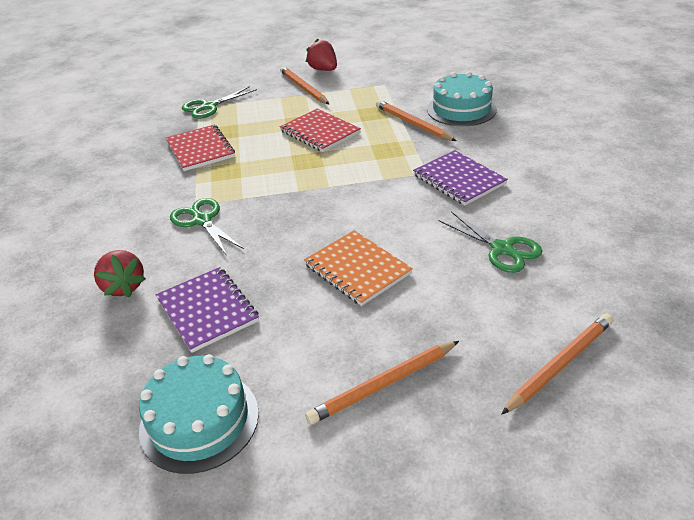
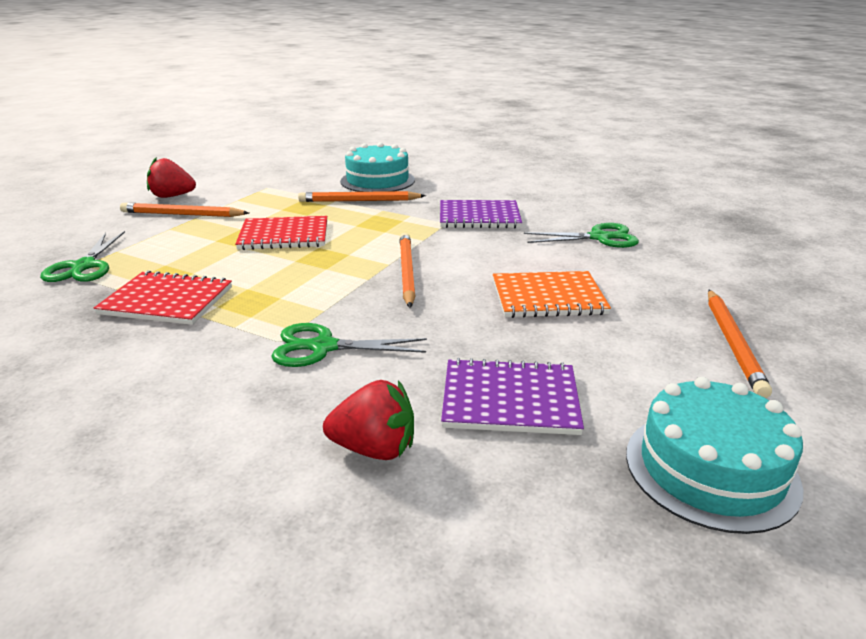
camera: 55 degrees left, 10 degrees down
(560, 364) = (763, 271): orange pencil -> orange pencil (406, 272)

